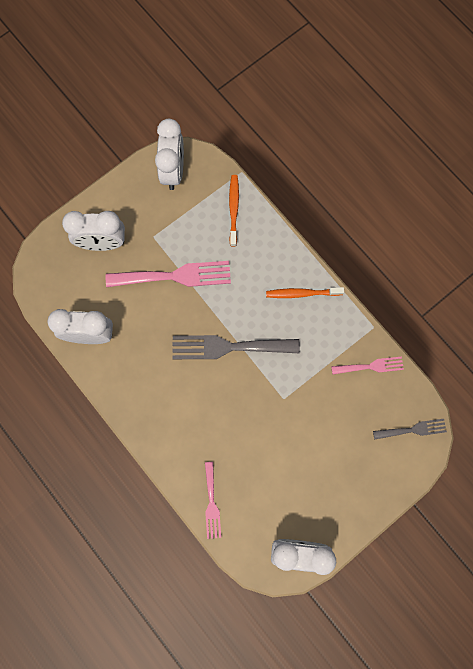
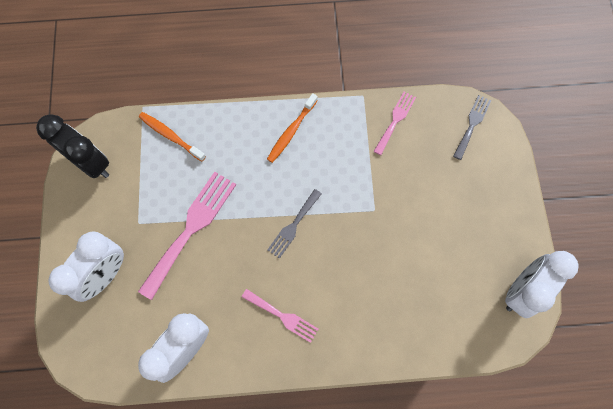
camera: 55 degrees left, 5 degrees down
(173, 171) = (91, 163): white clock -> black clock
(211, 503) = (429, 340): pink fork -> pink fork (282, 316)
(228, 347) = (293, 226): grey fork -> grey fork, size x0.56

